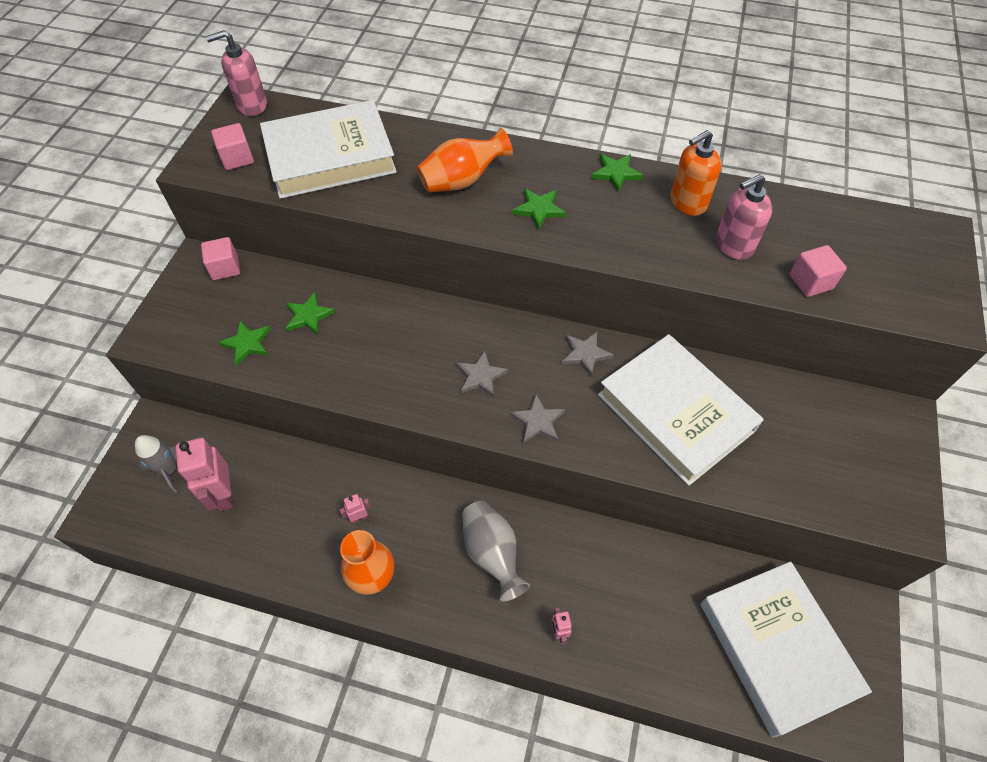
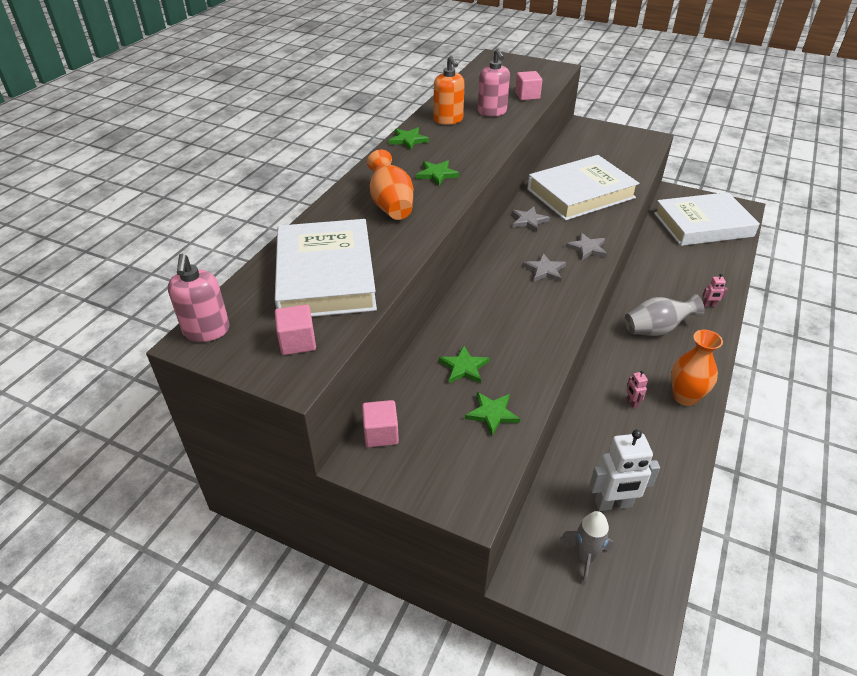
camera: 80 degrees left, 15 degrees down
(224, 495) = (613, 504): pink robot -> white robot

